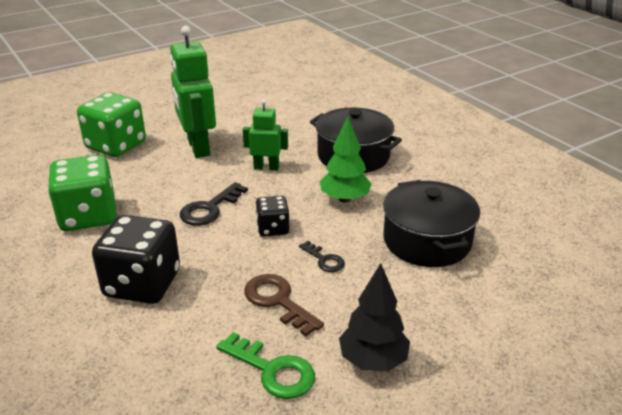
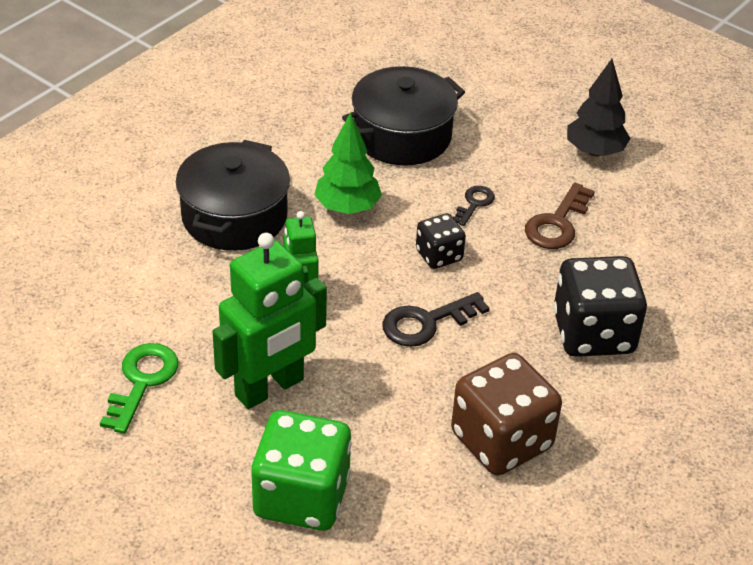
camera: 110 degrees left, 10 degrees up
(88, 216) = (501, 441): green dice -> brown dice
(209, 209) = (426, 323): black key -> black key turned 135 degrees clockwise
(273, 370) = (644, 207): green key -> green key (142, 381)

